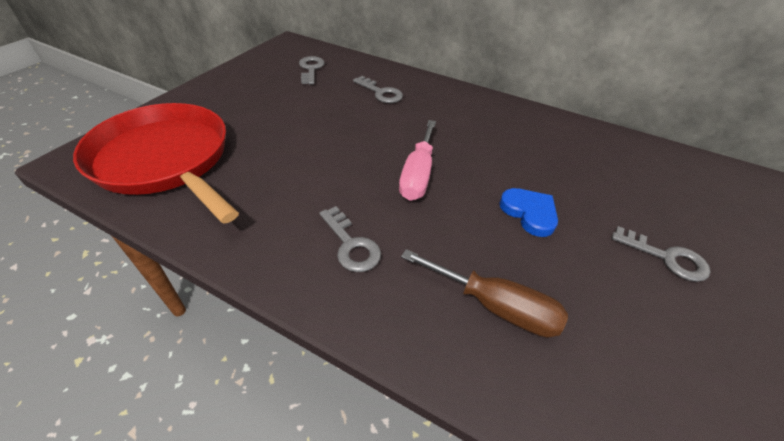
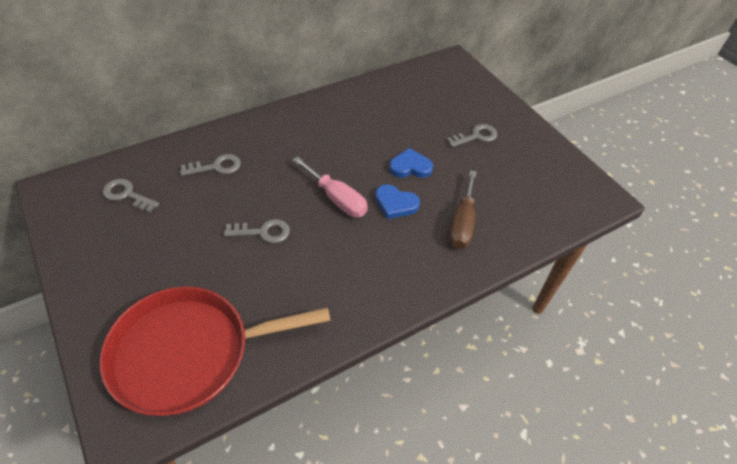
camera: 60 degrees left, 5 degrees up
(351, 245) = (376, 265): grey key -> grey key (263, 232)
(459, 223) = (395, 203): none -> blue heart
(495, 306) = (462, 223): brown screwdriver -> brown screwdriver turned 135 degrees clockwise

